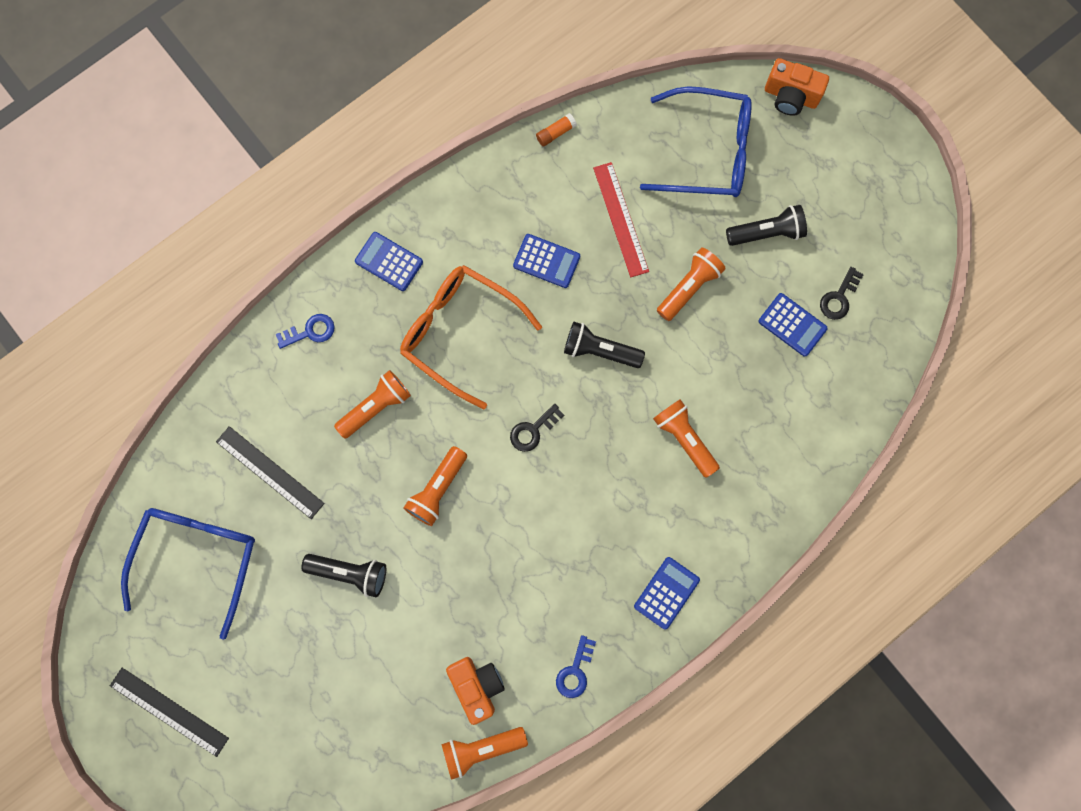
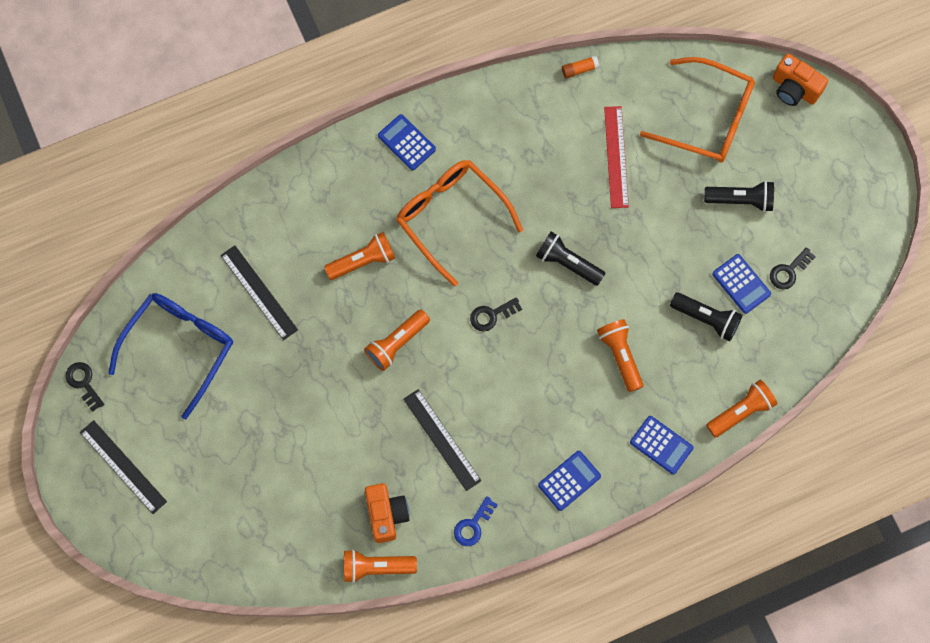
camera: 15 degrees right, 5 degrees down
(99, 627) = (83, 383): none -> black key
(310, 331) = (324, 184): blue key -> none
(350, 573) = (304, 393): black flashlight -> black flashlight (706, 319)
(516, 584) = (442, 439): none -> black ruler
(546, 261) = (542, 176): blue calculator -> blue calculator (661, 445)
(689, 287) = (659, 229): orange flashlight -> orange flashlight (741, 412)
(707, 151) = (707, 118): blue glasses -> orange glasses

